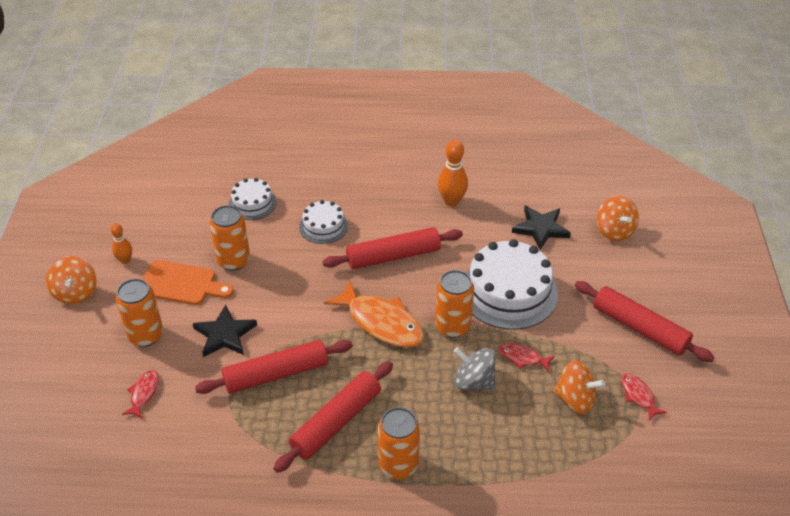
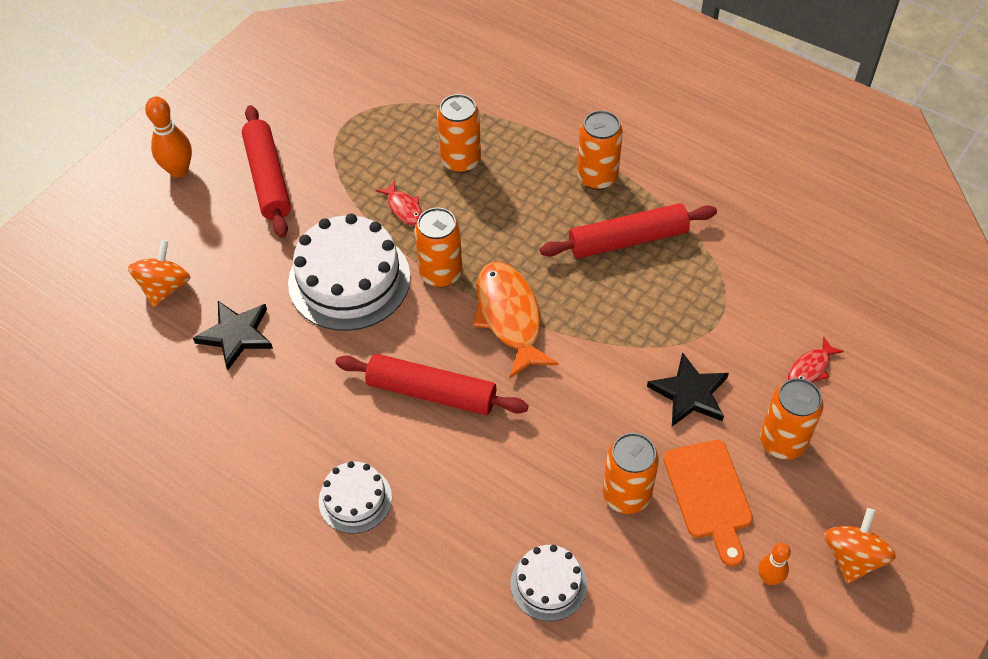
camera: 145 degrees left, 10 degrees up
(181, 284) = (709, 495): orange cutting board -> orange cutting board turned 150 degrees counterclockwise
(276, 374) = (658, 317): red rolling pin -> none
(323, 226) = (481, 486): white cake -> white cake (355, 499)
(451, 201) = (295, 433): orange bowling pin -> orange bowling pin (179, 170)
(473, 381) = (469, 211): grey spinning top -> none
(518, 419) = (460, 161): none -> orange can
(575, 399) = (395, 151): orange spinning top -> none
(638, 396) = (339, 127): red fish -> none

